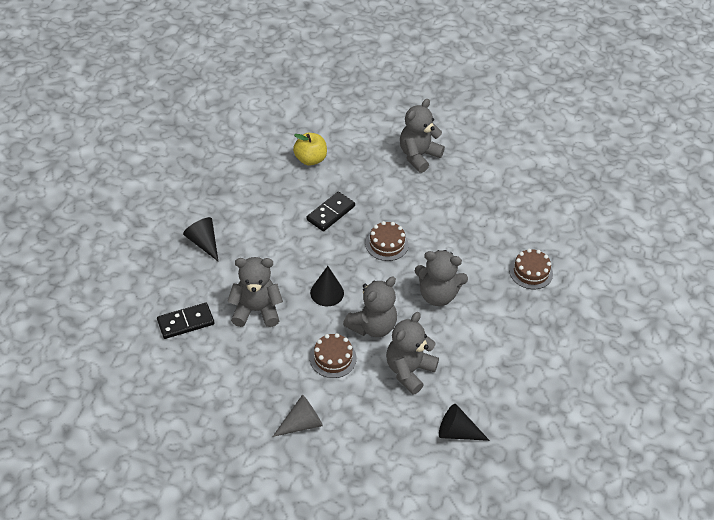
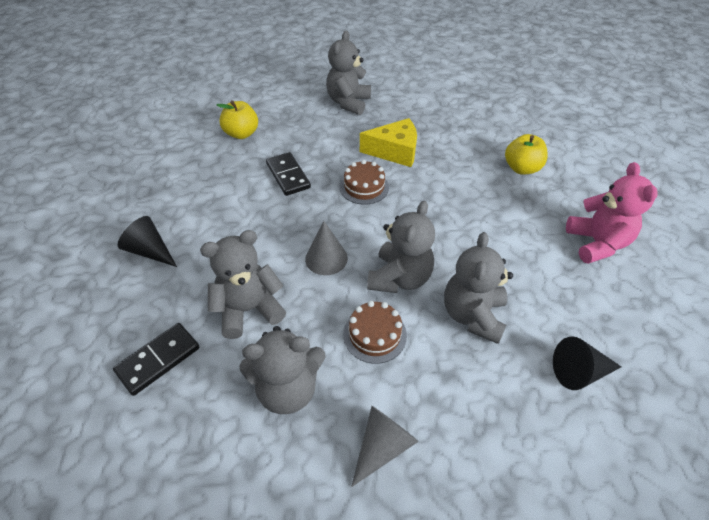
camera: 20 degrees left, 0 degrees up
(327, 293) = (326, 258): black cone -> grey cone
(331, 213) = (288, 176): black domino -> black domino turned 45 degrees counterclockwise
(431, 219) = (395, 151): none -> yellow cheese
(437, 295) = (448, 220): grey teddy bear -> grey teddy bear (288, 389)
(531, 272) = (521, 168): brown cake -> yellow apple
(543, 355) = (596, 243): none -> pink teddy bear

